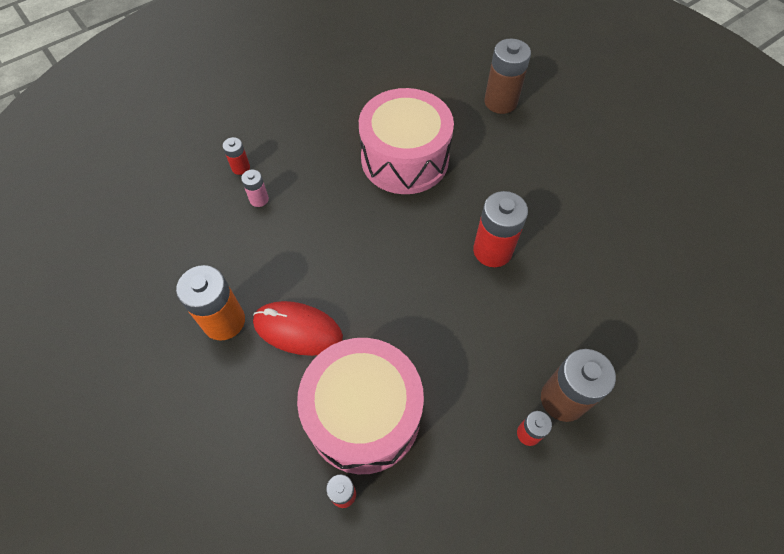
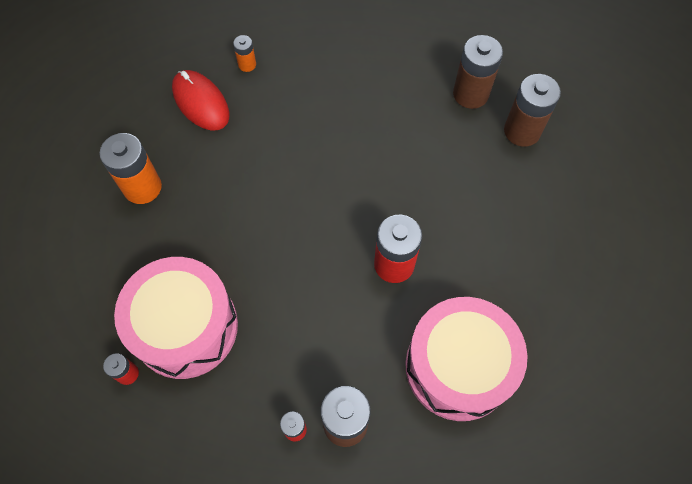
camera: 35 degrees right, 5 degrees up
(240, 167) = (247, 64): red battery -> orange battery
(259, 199) = (240, 101): pink battery -> none
(298, 330) = (189, 229): red mouse -> red mouse (201, 102)
(405, 159) = (387, 135): pink drum -> pink drum (458, 367)
(441, 96) = (470, 94): none -> brown battery

